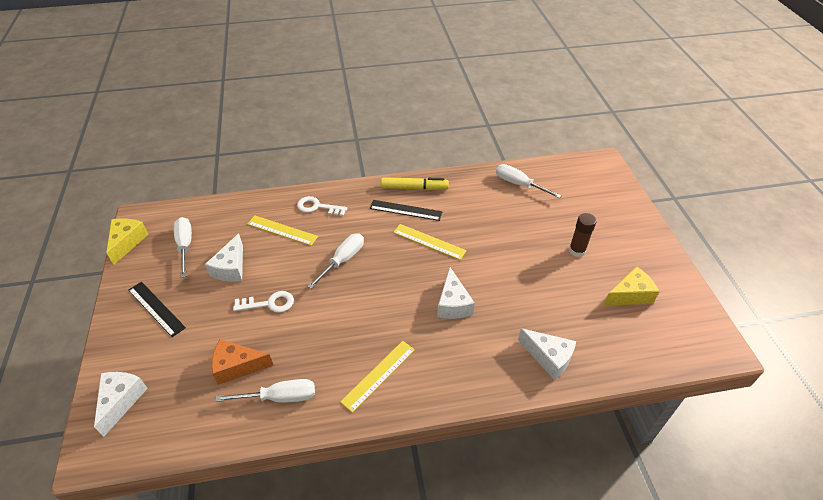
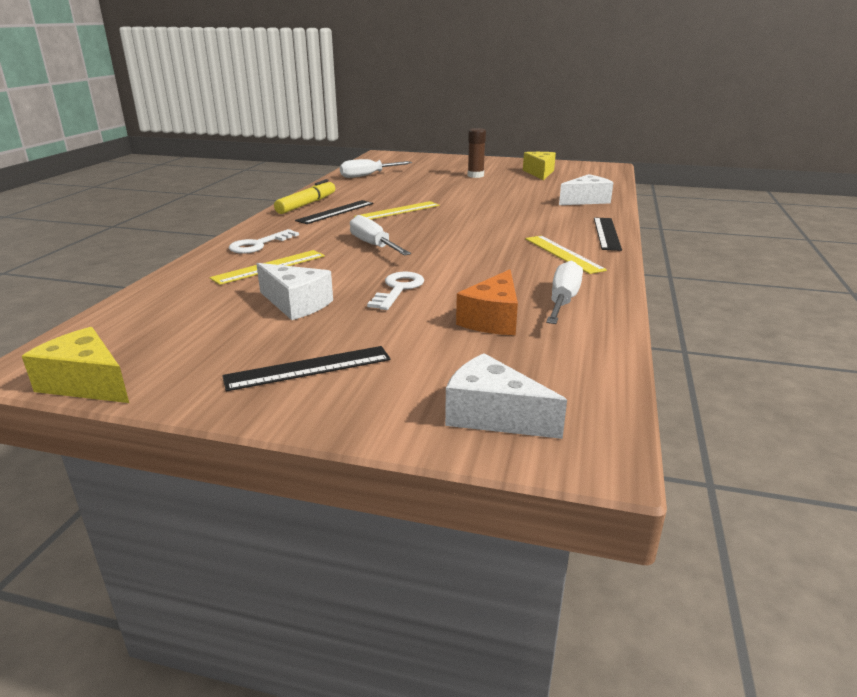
camera: 65 degrees left, 20 degrees down
(185, 246) = (191, 331): white screwdriver -> none
(449, 395) = (607, 233): none -> black ruler
(453, 304) = (494, 216): white cheese -> none

